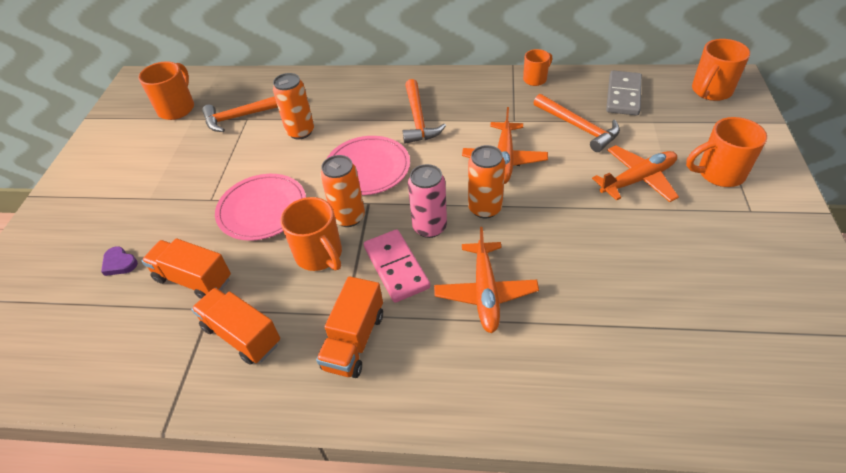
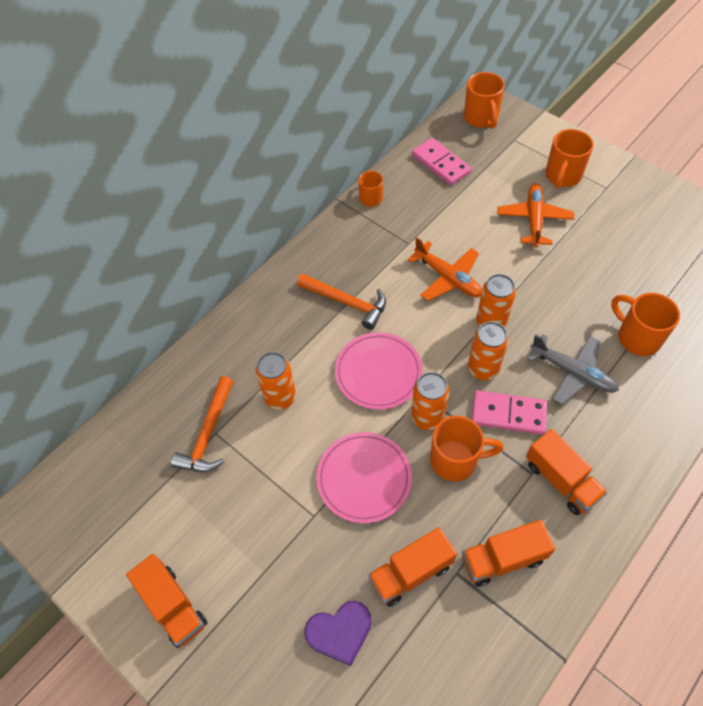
camera: 55 degrees left, 10 degrees up
(101, 170) = (173, 605): none -> orange truck
(119, 263) = (340, 632): purple heart -> purple heart, size x1.65
(177, 108) = (132, 490): orange mug -> orange mug (637, 337)
(429, 227) = (483, 369): pink can -> orange can
(485, 292) = (572, 373): orange plane -> grey plane
(578, 127) = (452, 212): orange hammer -> none
(623, 95) = (440, 164): grey domino -> pink domino

